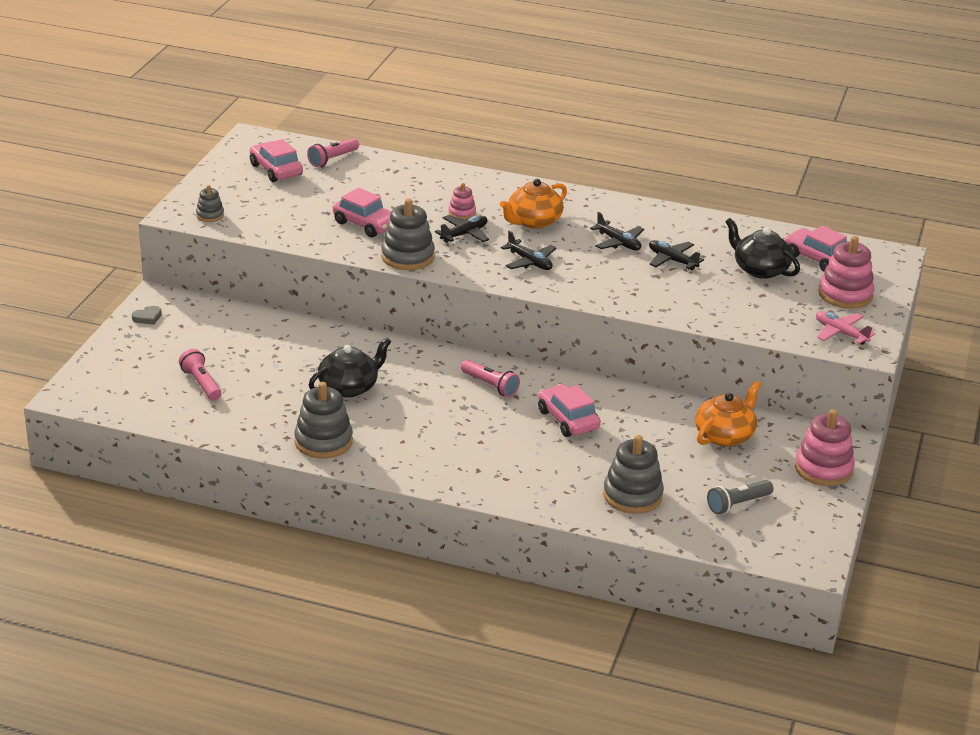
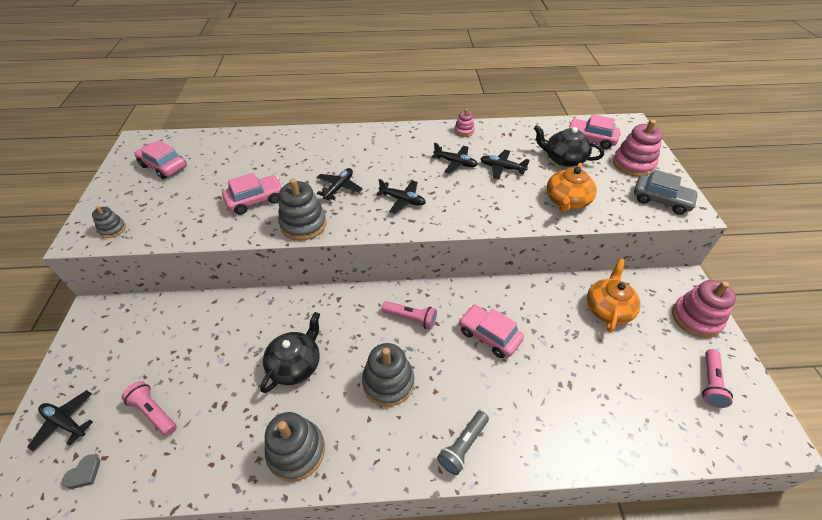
camera: 20 degrees left, 15 degrees up
(120, 369) = (65, 422): none -> black plane
(147, 317) = (86, 341): grey heart -> grey heart (84, 473)
(333, 159) = (208, 145): pink flashlight -> pink flashlight (710, 383)
(366, 224) = (255, 200): pink car -> pink car turned 45 degrees counterclockwise
(462, 213) = (328, 168): pink stacking toy -> pink stacking toy (464, 131)
(533, 221) = (384, 161): orange teapot -> orange teapot (567, 201)
(632, 495) = (591, 411): grey stacking toy -> grey stacking toy (388, 382)
(738, 504) = (672, 386): grey flashlight -> grey flashlight (463, 446)
(840, 333) = (661, 200): pink plane -> grey car

